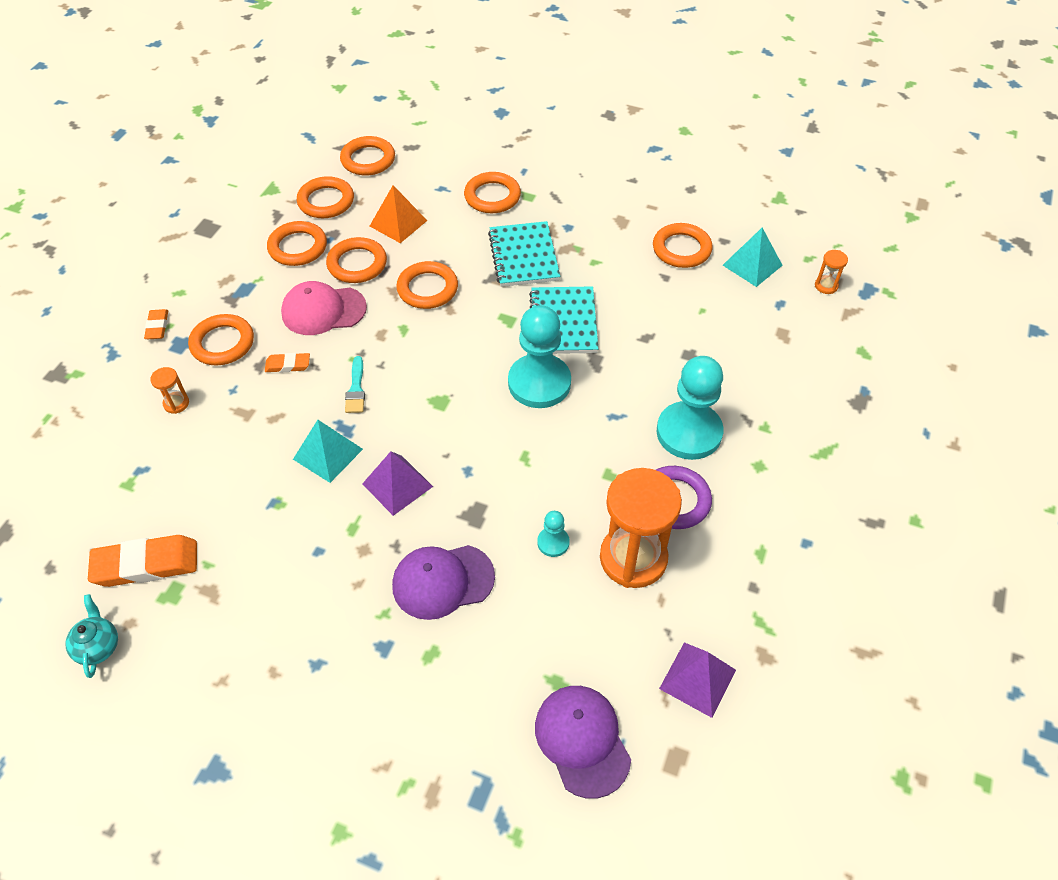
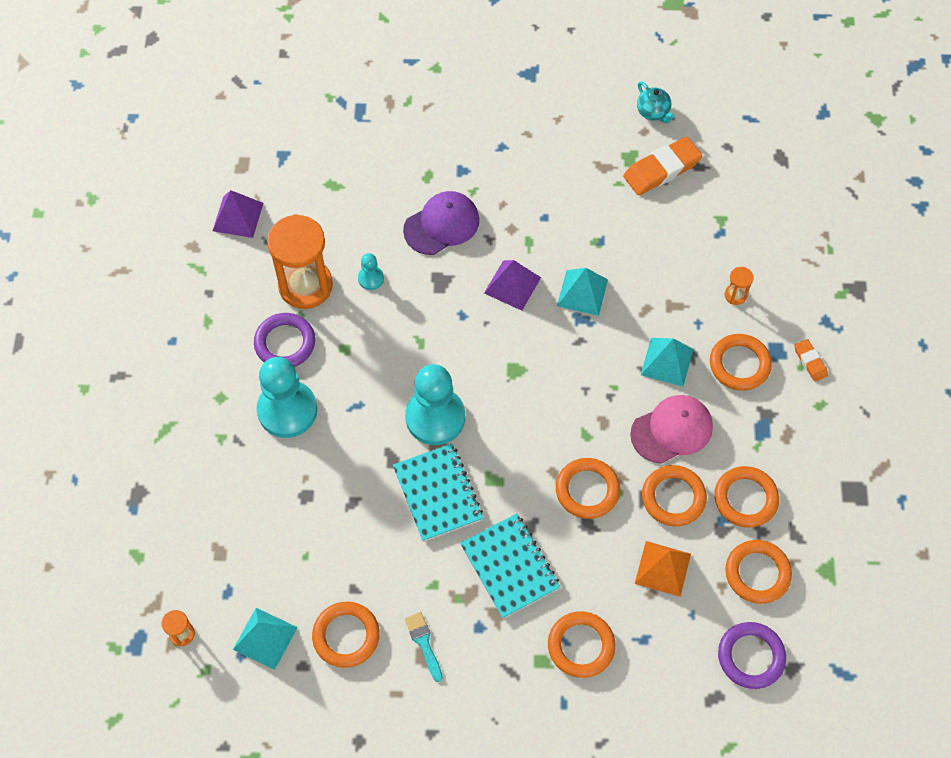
camera: 160 degrees right, 10 degrees up
(288, 365) = (667, 362): orange eraser -> turquoise pyramid
(356, 389) = (593, 358): turquoise brush -> turquoise brush (424, 643)
(368, 160) = (751, 656): orange ring -> purple ring
(582, 740) = (306, 157): purple cap -> none

